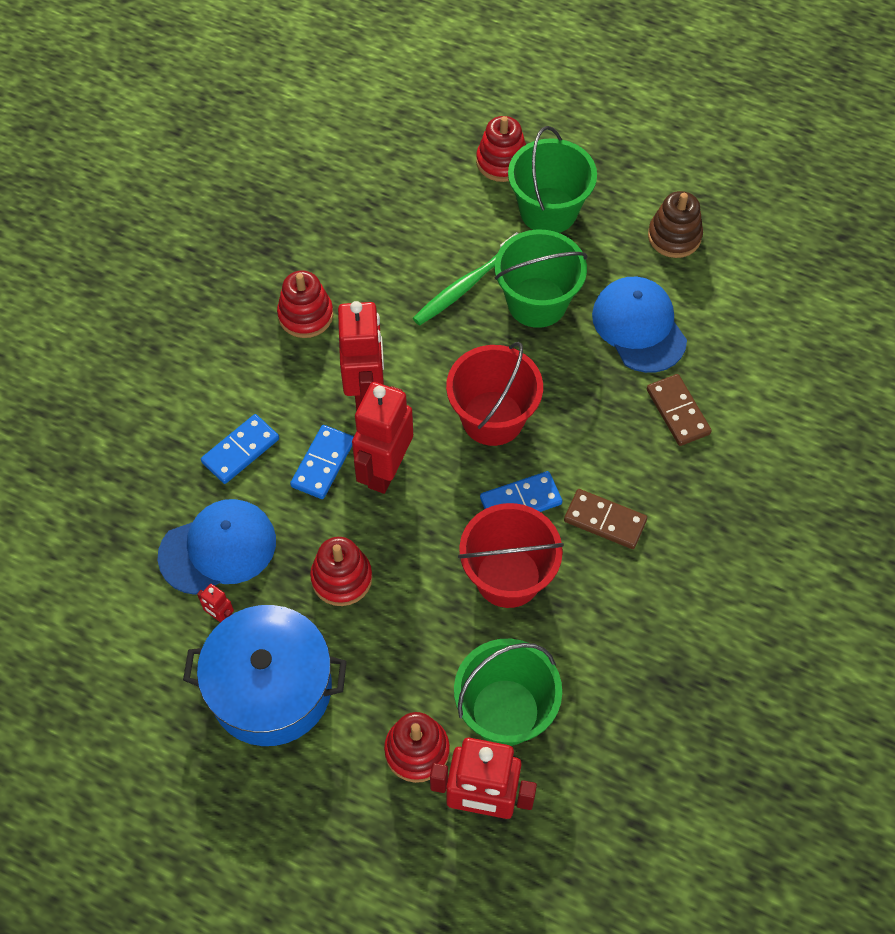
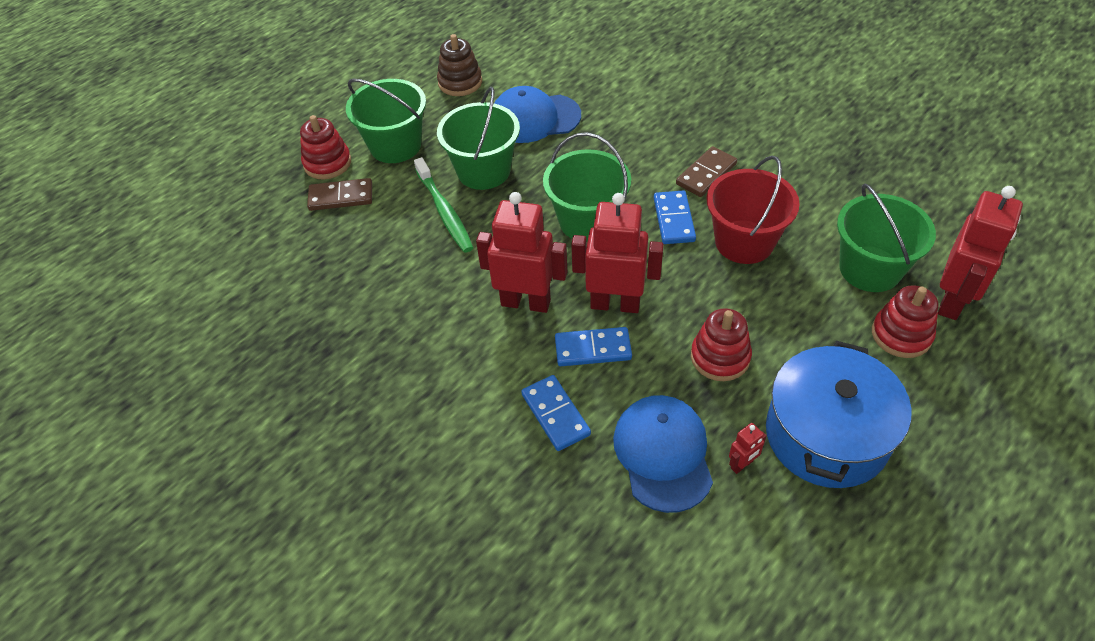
camera: 70 degrees left, 10 degrees down
(305, 315) = (420, 332): red stacking toy -> none
(323, 463) = (593, 349): blue domino -> blue domino turned 45 degrees counterclockwise
(385, 470) = (615, 304): red robot -> red robot turned 150 degrees clockwise
(492, 418) = (587, 221): red bucket -> green bucket
(677, 412) = (621, 114): brown domino -> brown domino (341, 197)

